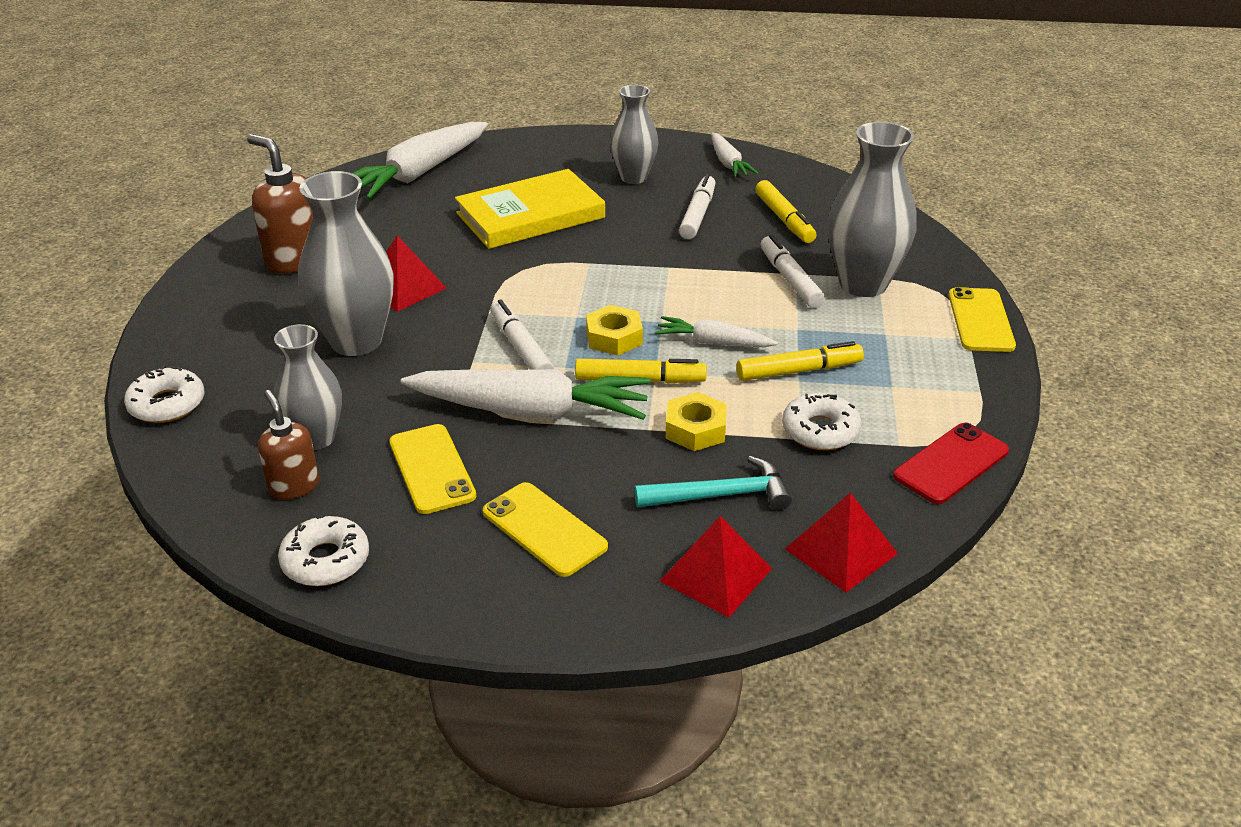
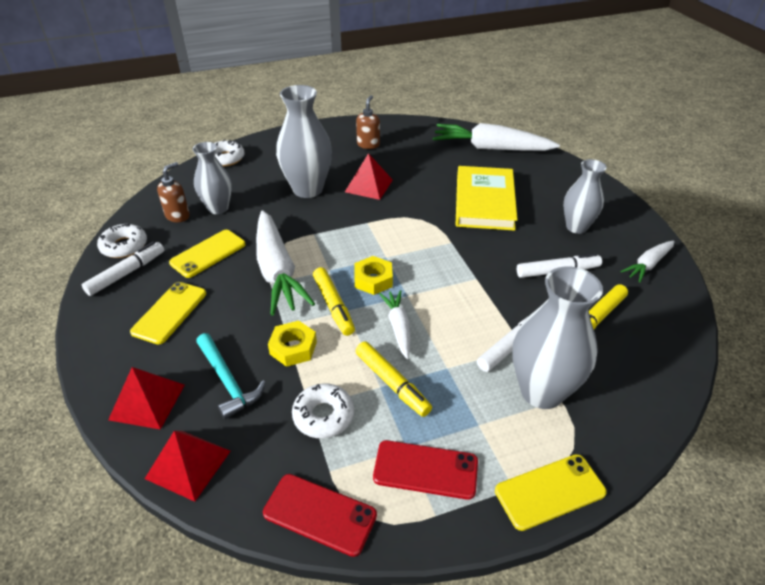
camera: 65 degrees right, 5 degrees up
(294, 260) = (368, 144): brown soap dispenser -> brown soap dispenser, size x0.64
(521, 348) = (337, 246): white marker -> white marker (126, 273)
(530, 215) = (484, 202): yellow book -> yellow book turned 60 degrees clockwise
(925, 382) = (425, 469): none -> red phone

